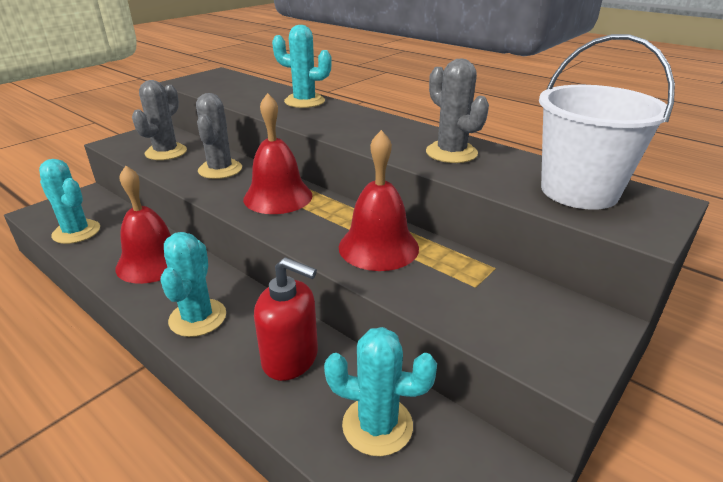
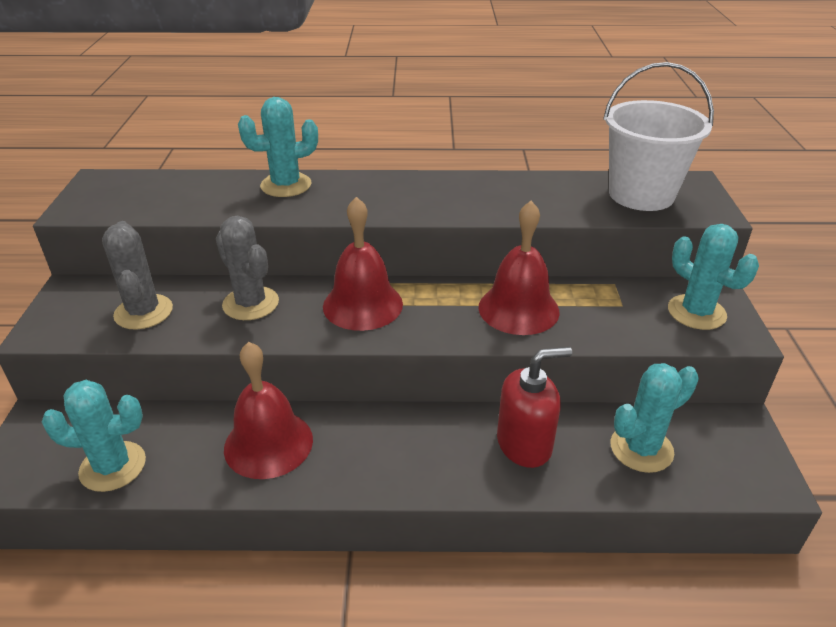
camera: 40 degrees left, 5 degrees up
(198, 318) = (402, 463): turquoise cactus -> turquoise cactus (696, 312)
(451, 153) = (512, 195): grey cactus -> none

